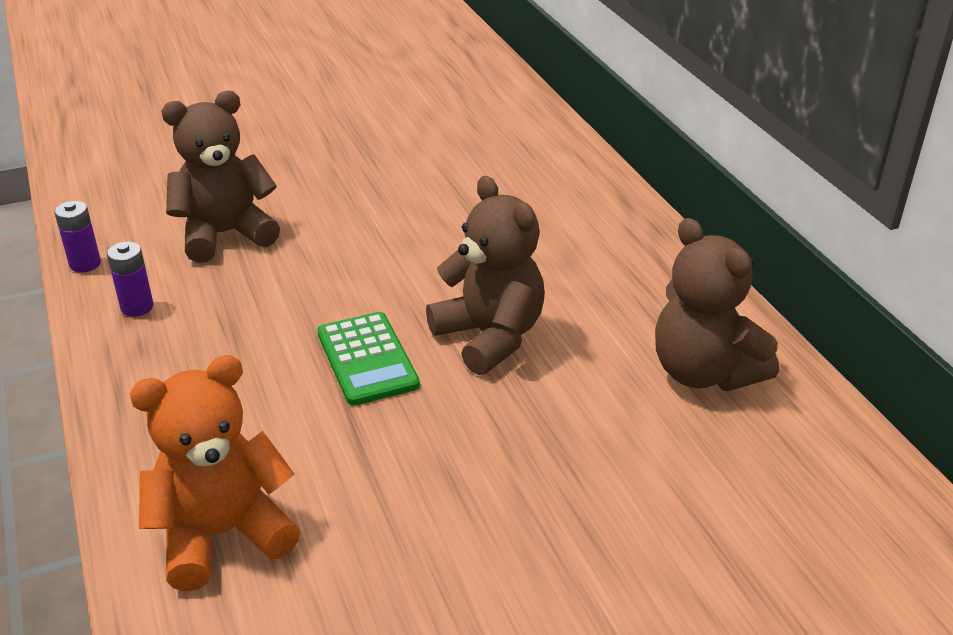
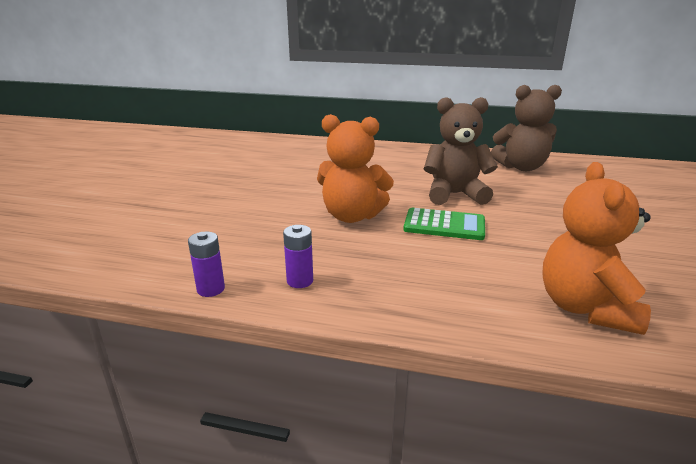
camera: 55 degrees left, 10 degrees down
(225, 234) = (258, 231): brown teddy bear -> none
(326, 279) = (352, 216): none -> orange teddy bear

